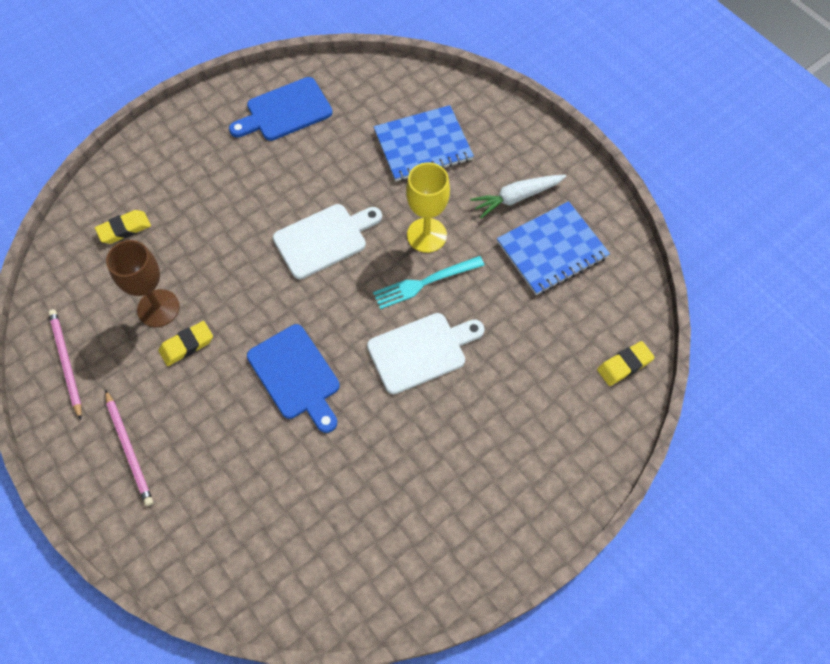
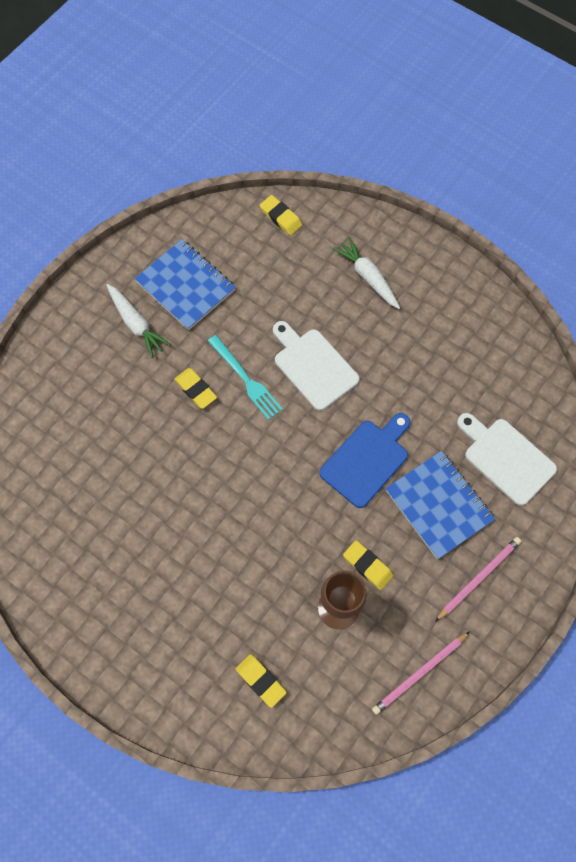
camera: 105 degrees left, 5 degrees up
(285, 111) = (74, 566): blue cutting board -> none
(324, 239) = (223, 478): white cutting board -> white cutting board (506, 458)
(423, 145) = (92, 418): blue notebook -> blue notebook (438, 505)
(426, 235) = (195, 390): yellow goblet -> yellow eraser
(521, 441) = (367, 277): none -> white carrot

